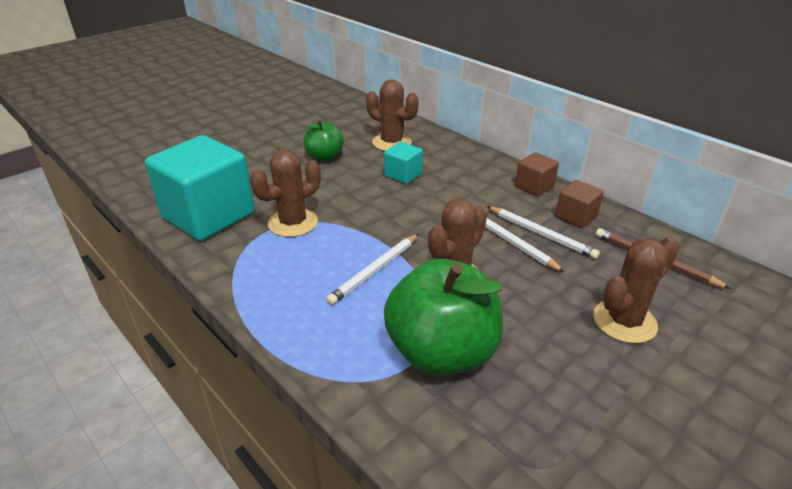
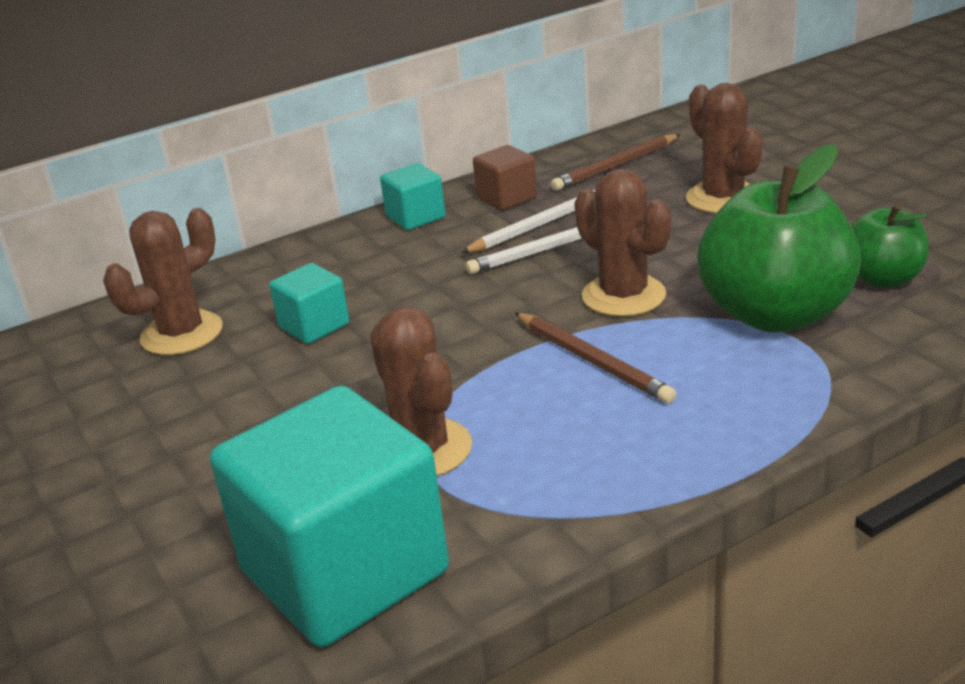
camera: 75 degrees left, 5 degrees down
(324, 157) = (184, 416): green apple -> green apple (883, 279)
(375, 270) = (592, 361): white pencil -> brown pencil
(534, 187) = (415, 217): brown cube -> turquoise cube

